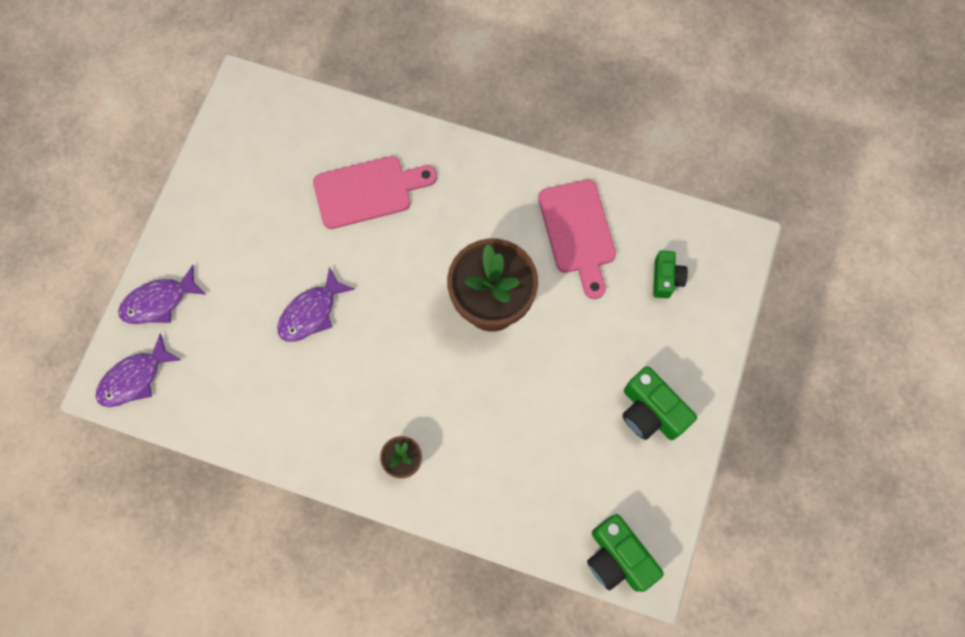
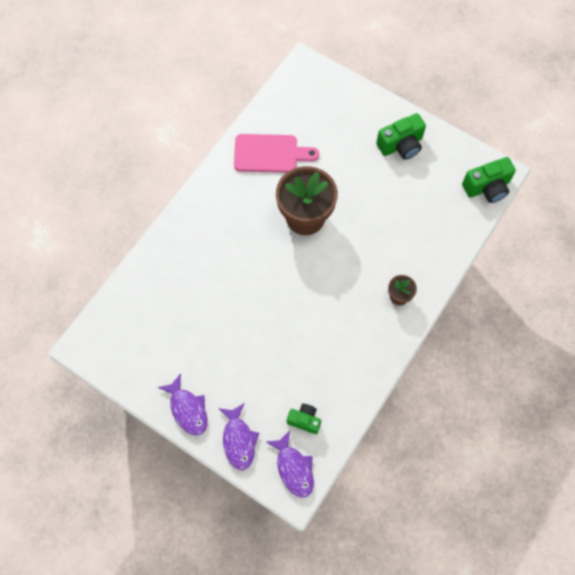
camera: 75 degrees left, 5 degrees down
(311, 312) = (278, 334): purple fish -> purple fish (188, 409)
(368, 191) = (198, 276): pink cutting board -> none
(666, 279) = (317, 113): green camera -> green camera (304, 420)

